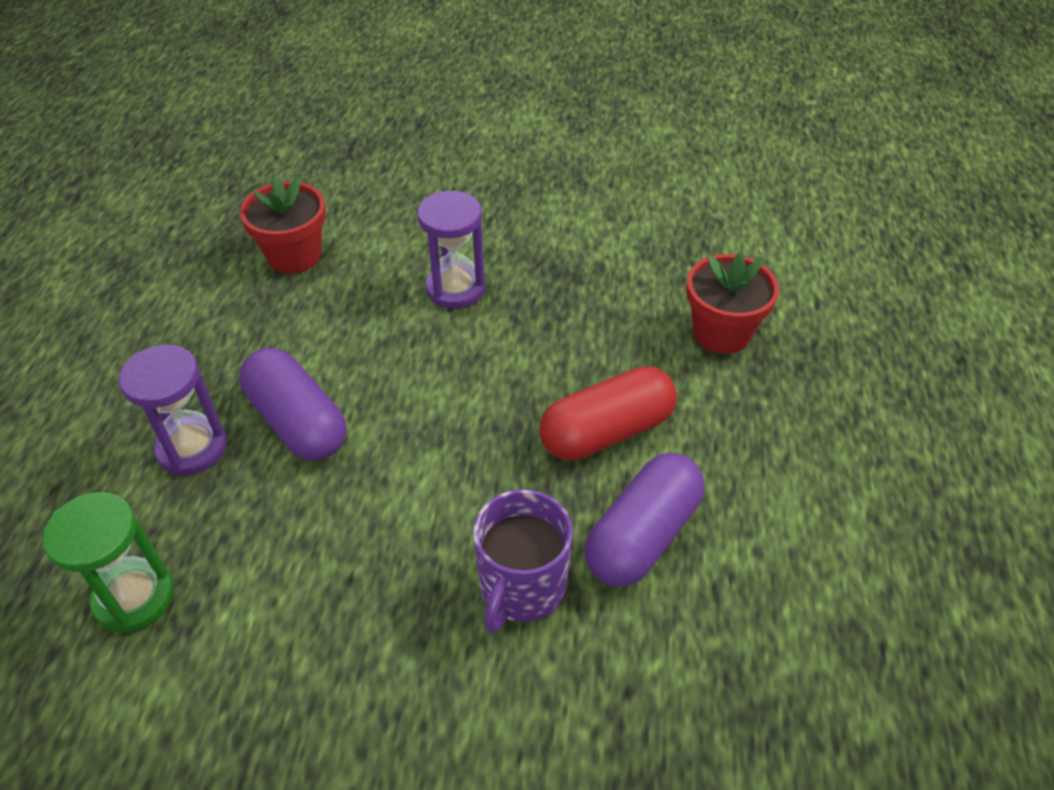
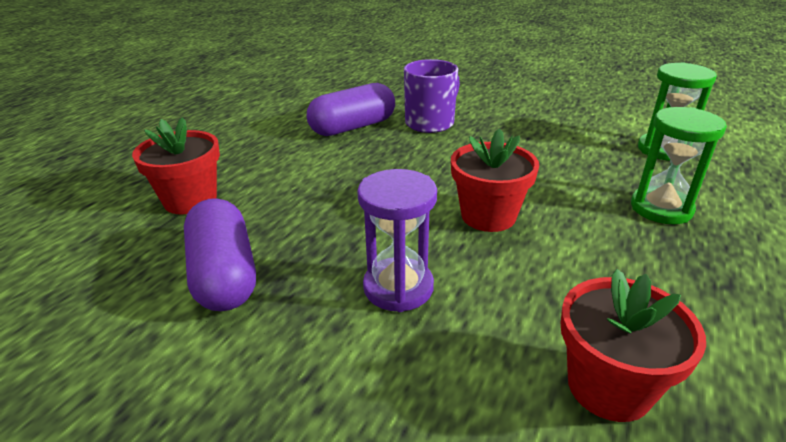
camera: 160 degrees left, 15 degrees down
(192, 448) = (661, 208): purple hourglass -> green hourglass
(298, 421) = (572, 209): purple capsule -> purple capsule (224, 274)
(391, 387) = (488, 216): none -> red flower pot
(607, 432) = (336, 165): red capsule -> none

